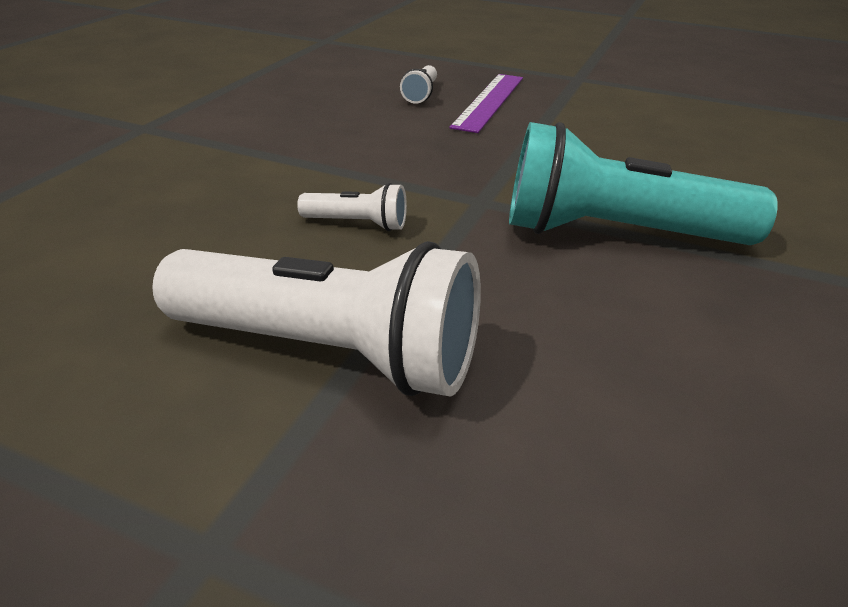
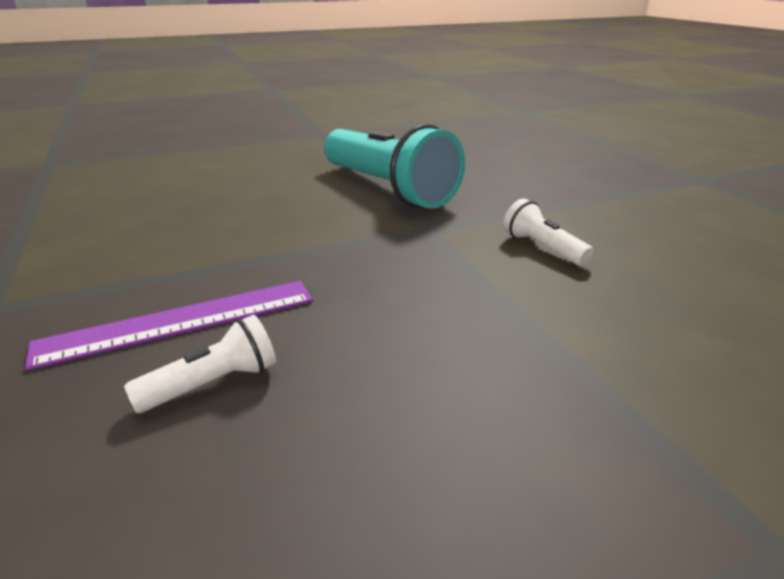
camera: 135 degrees left, 5 degrees down
(329, 352) = (622, 202): white flashlight -> none

